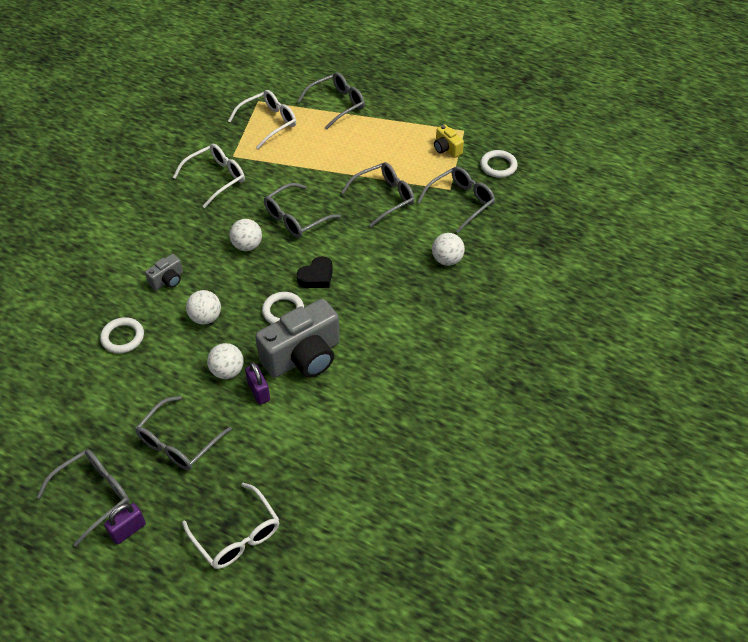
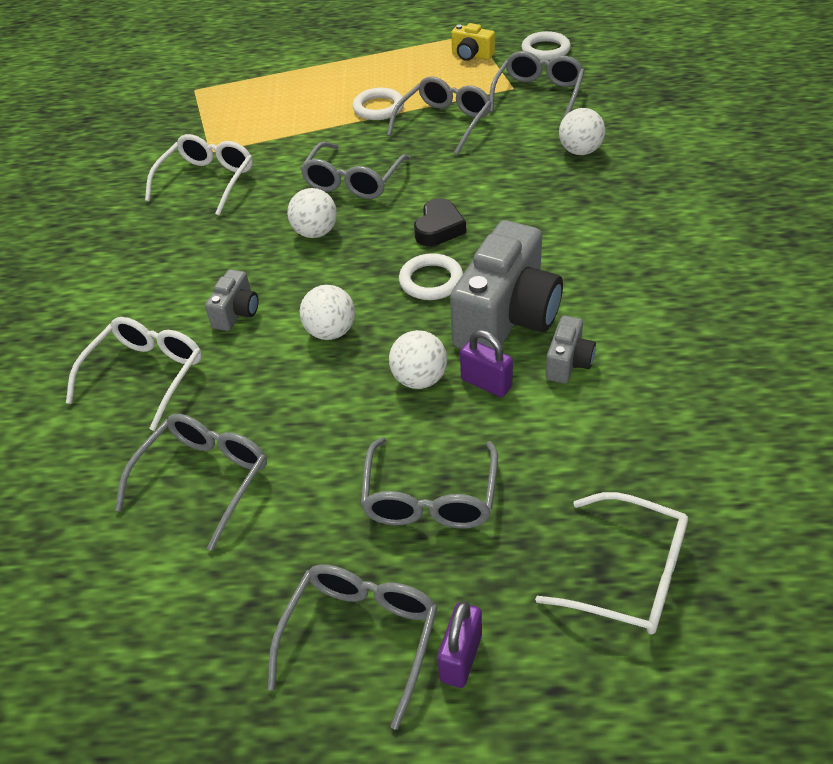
camera: 25 degrees left, 5 degrees down
(123, 337) = (227, 407): white ring -> white ring (378, 108)
(268, 123) = (228, 105): white glasses -> white glasses (145, 375)
(311, 402) = (568, 363): none -> grey camera
(337, 104) = (299, 61): grey glasses -> grey glasses (203, 479)

